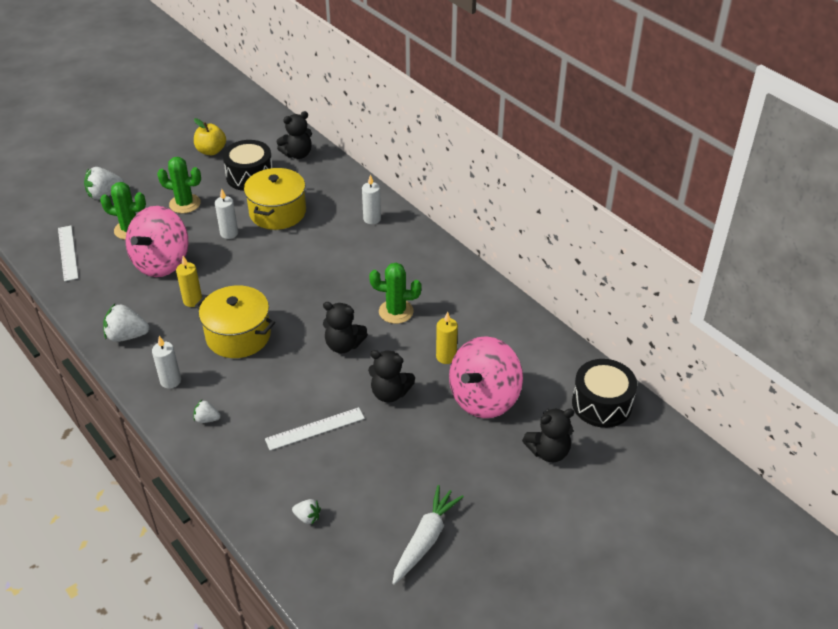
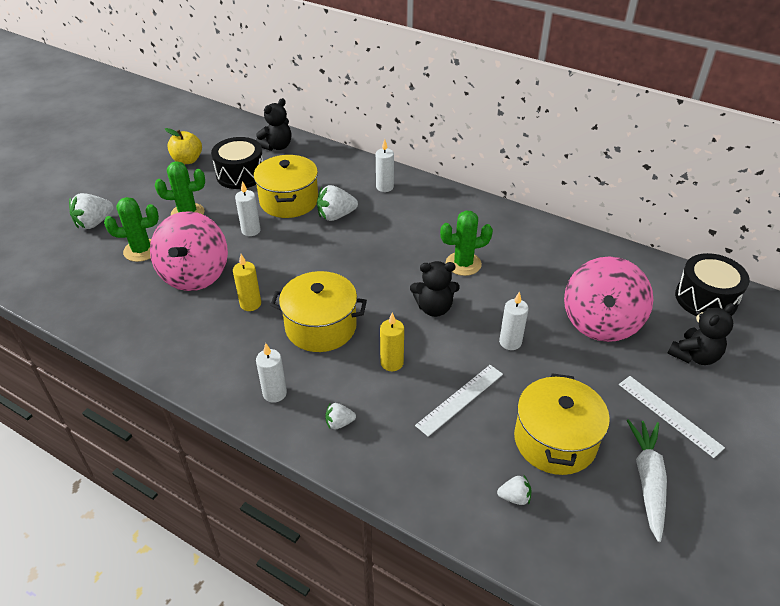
camera: 20 degrees left, 0 degrees up
(68, 253) = (82, 289): white ruler -> white ruler (669, 415)
(127, 336) = (197, 359): white strawberry -> white strawberry (336, 216)
(371, 484) = (555, 440): none -> yellow pot
(390, 393) = (510, 342): black teddy bear -> white candle
(446, 357) = (538, 293): yellow candle -> yellow candle (392, 363)

